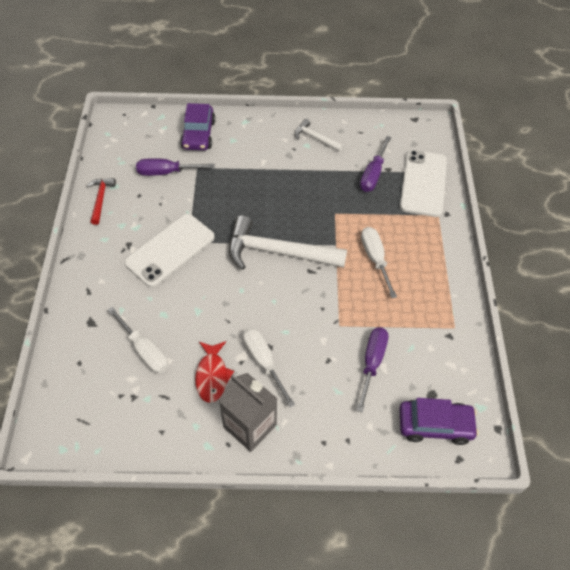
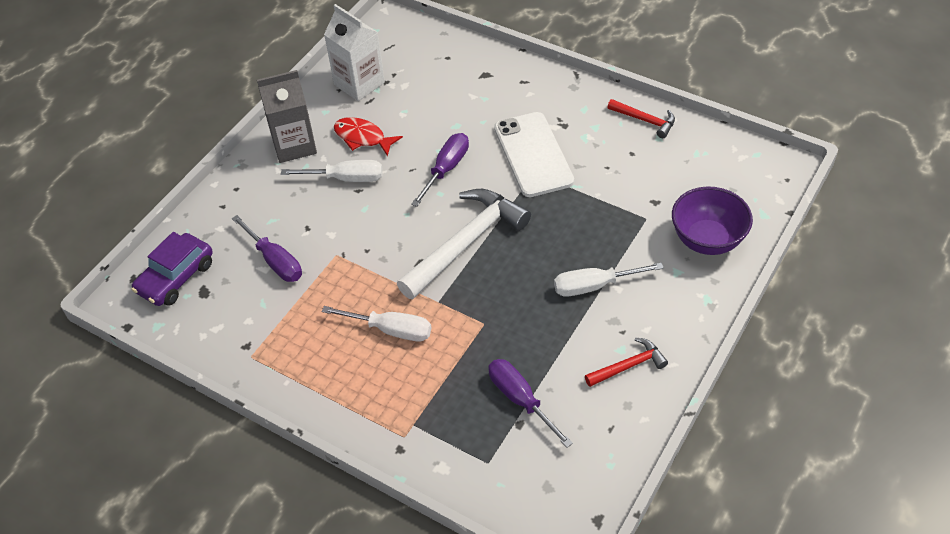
camera: 125 degrees right, 5 degrees down
(144, 350) = (426, 101): white screwdriver -> white screwdriver (595, 286)
(146, 418) = (359, 83): none -> white carton
(166, 172) = (654, 188): purple screwdriver -> purple screwdriver (446, 169)
(198, 134) = (707, 240): purple car -> purple bowl
(315, 138) = (629, 366): white hammer -> red hammer
(423, 183) = (467, 452): white phone -> none

